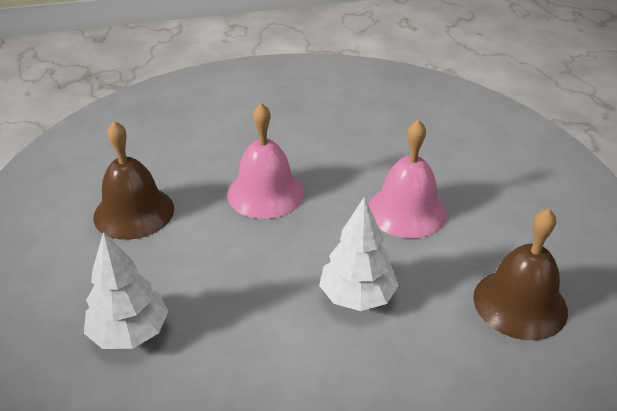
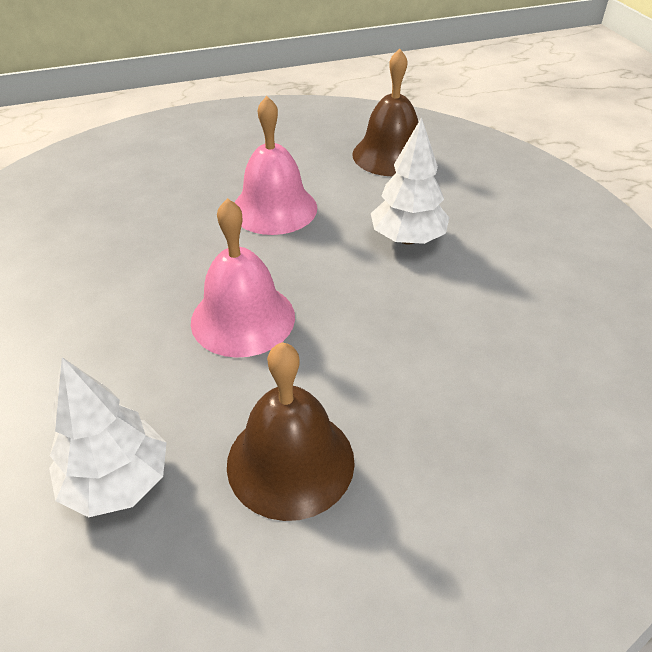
camera: 95 degrees left, 5 degrees up
(130, 333) = (517, 410): white tree -> white tree (117, 482)

